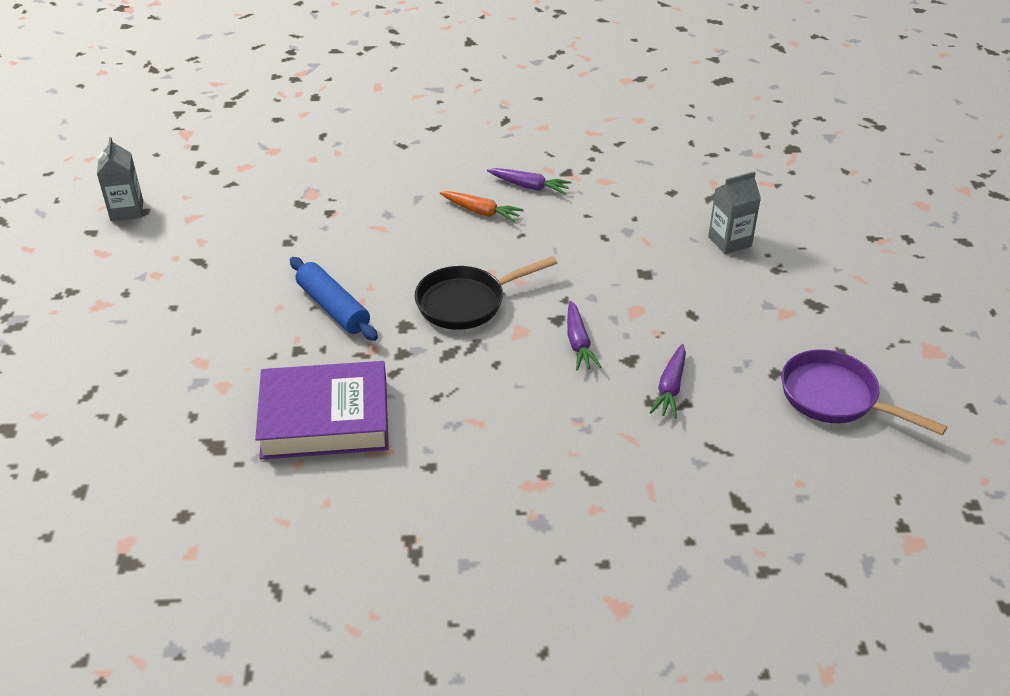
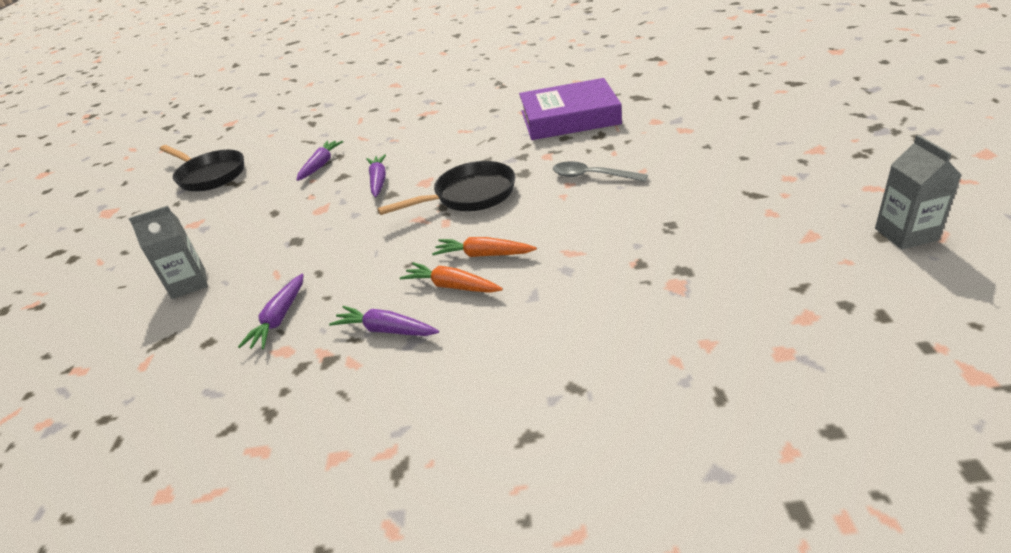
camera: 175 degrees left, 5 degrees down
(333, 308) = (592, 176): blue rolling pin -> grey spoon
(454, 235) = (483, 255): none -> orange carrot
(620, 203) = (279, 318): none -> purple carrot
(835, 398) = (209, 175): purple pan -> black pan

